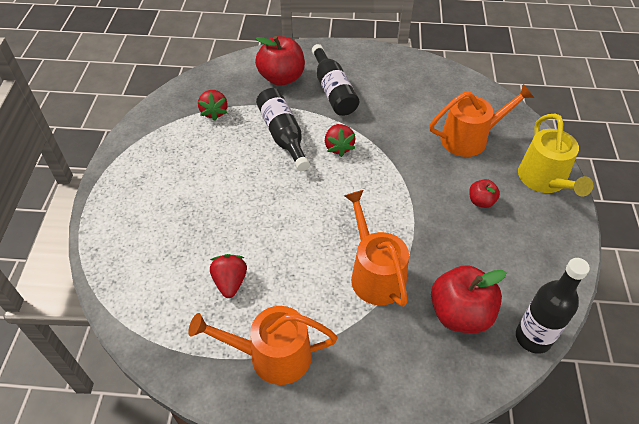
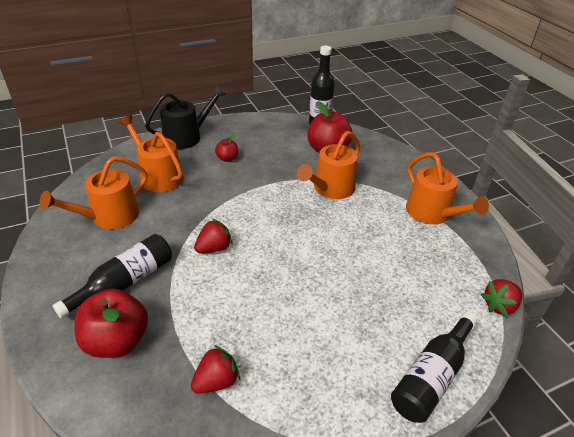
camera: 120 degrees left, 10 degrees down
(230, 282) = (406, 257): red strawberry -> red strawberry (499, 306)
(283, 135) = (220, 296): black bottle -> black bottle (432, 377)
(419, 96) = (109, 217): none -> orange watering can
(544, 180) = (186, 137): yellow watering can -> black watering can

